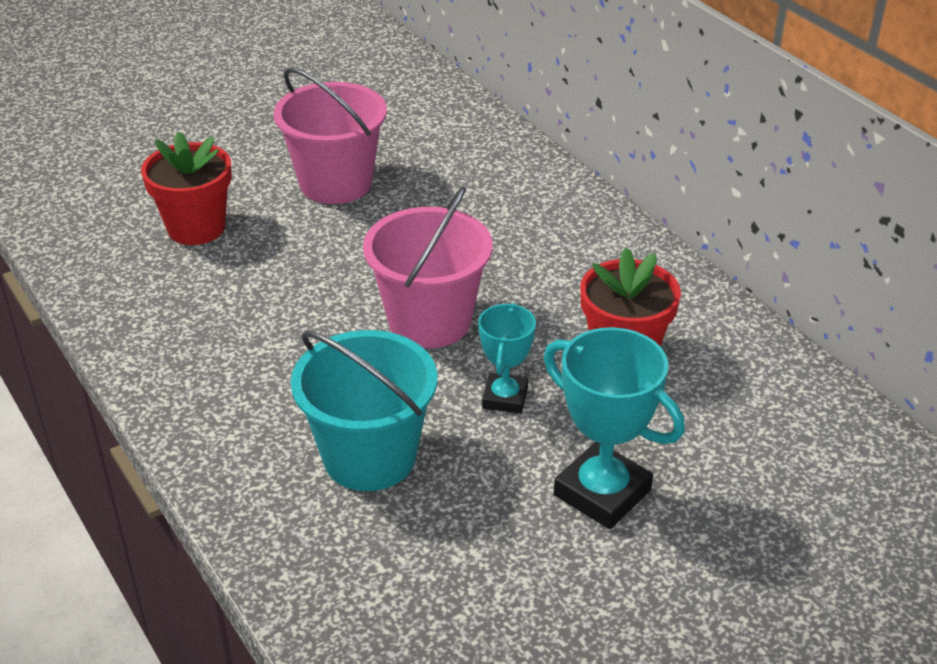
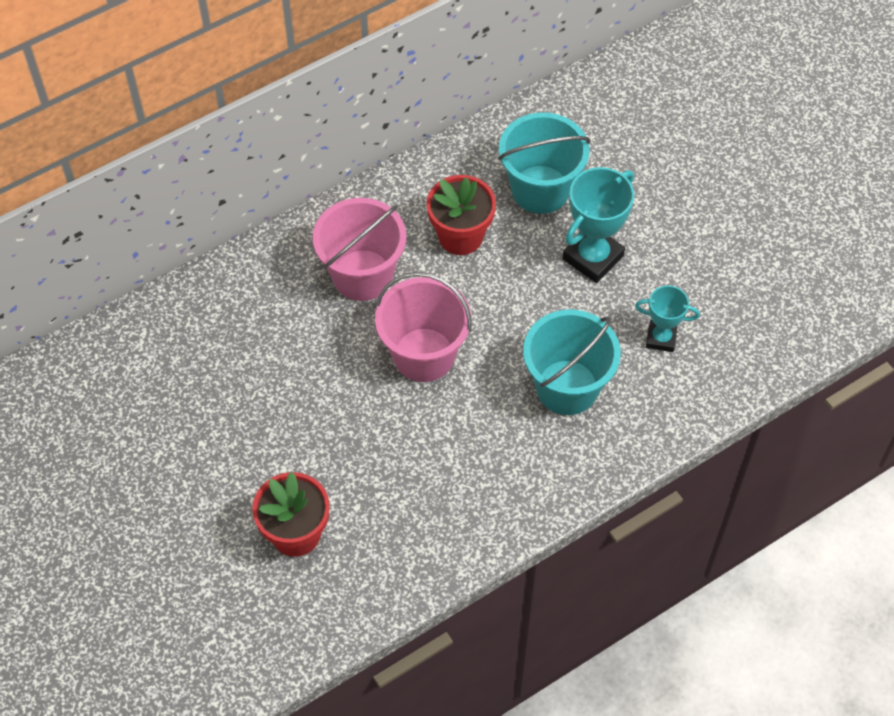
camera: 90 degrees left, 20 degrees up
(335, 183) = (234, 430): pink bucket -> pink bucket (362, 275)
(505, 398) = (507, 308): turquoise trophy -> turquoise trophy (661, 338)
(722, 436) = (540, 189): none -> turquoise bucket

